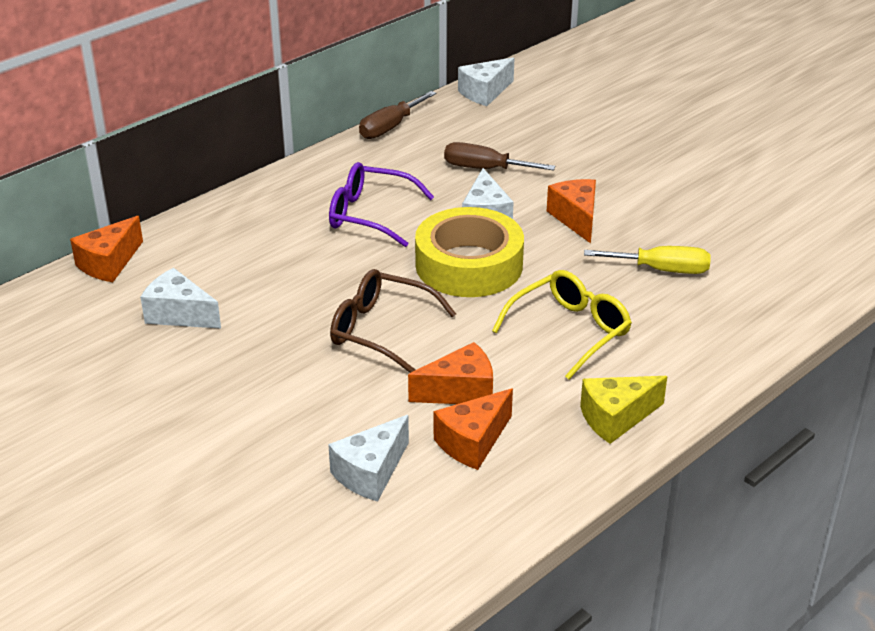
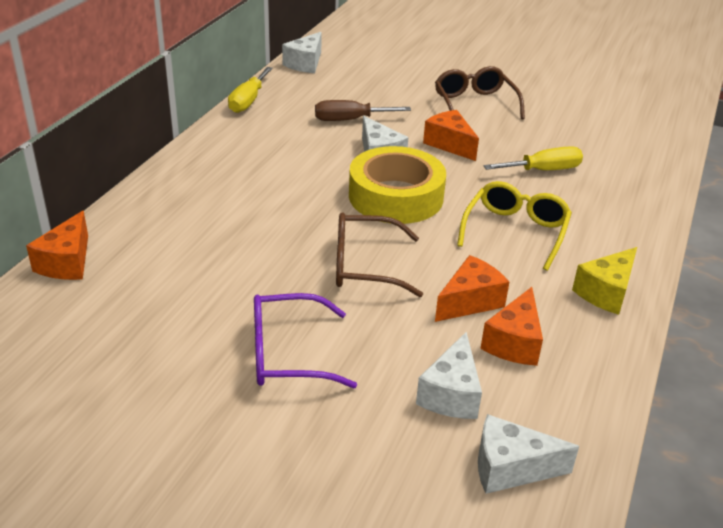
camera: 25 degrees left, 0 degrees up
(179, 314) = (170, 294): white cheese -> white cheese (510, 468)
(370, 215) = (284, 172): purple glasses -> purple glasses (288, 354)
(390, 127) = (248, 101): brown screwdriver -> yellow screwdriver
(645, 176) = (475, 104): none -> brown glasses

